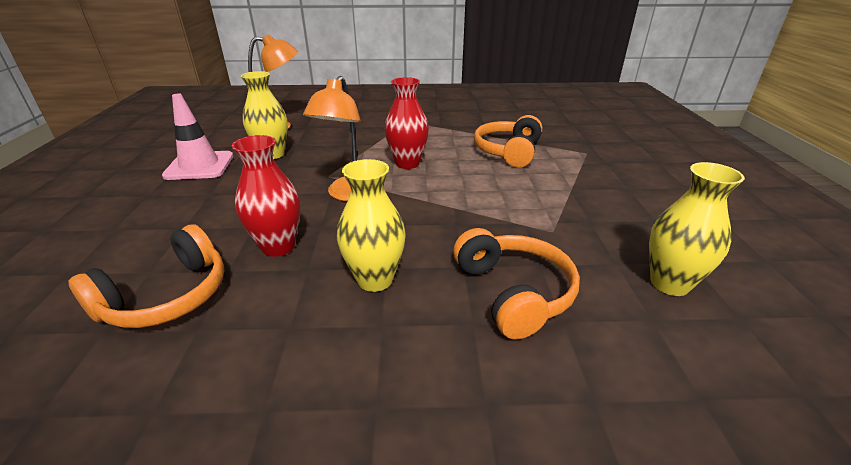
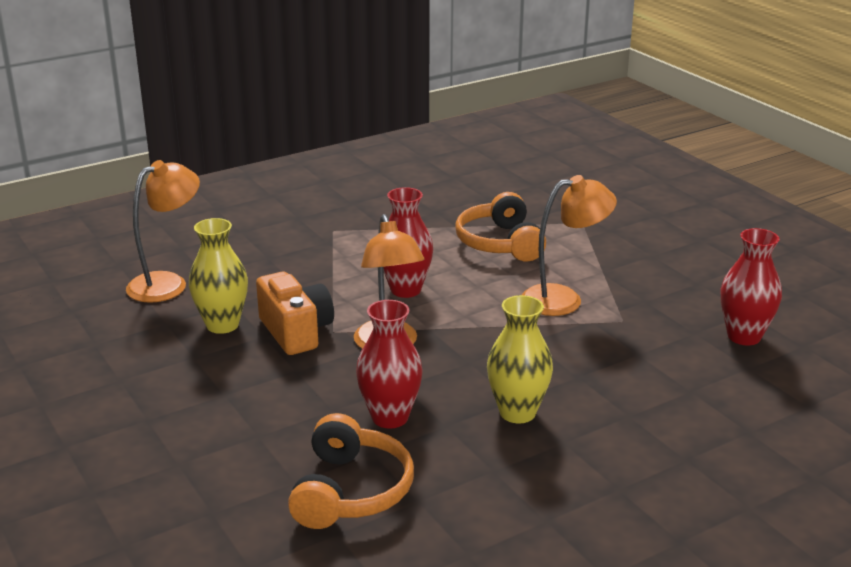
camera: 30 degrees left, 5 degrees down
(199, 166) = (149, 367): pink traffic cone -> none
(305, 170) = (296, 332): none -> orange camera
(513, 292) = (638, 383): orange headphones -> none
(517, 200) = (563, 299): none -> orange lamp
(669, 284) = (744, 336): yellow vase -> red vase

